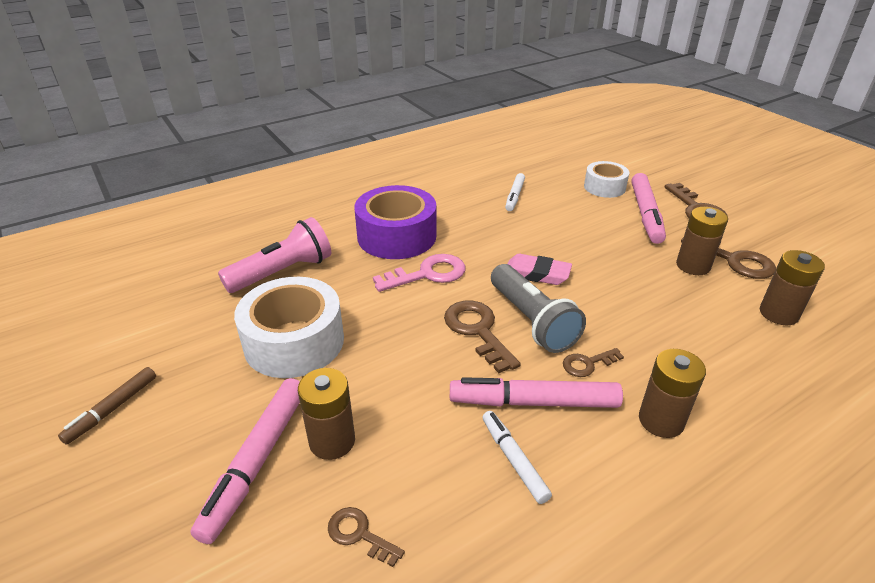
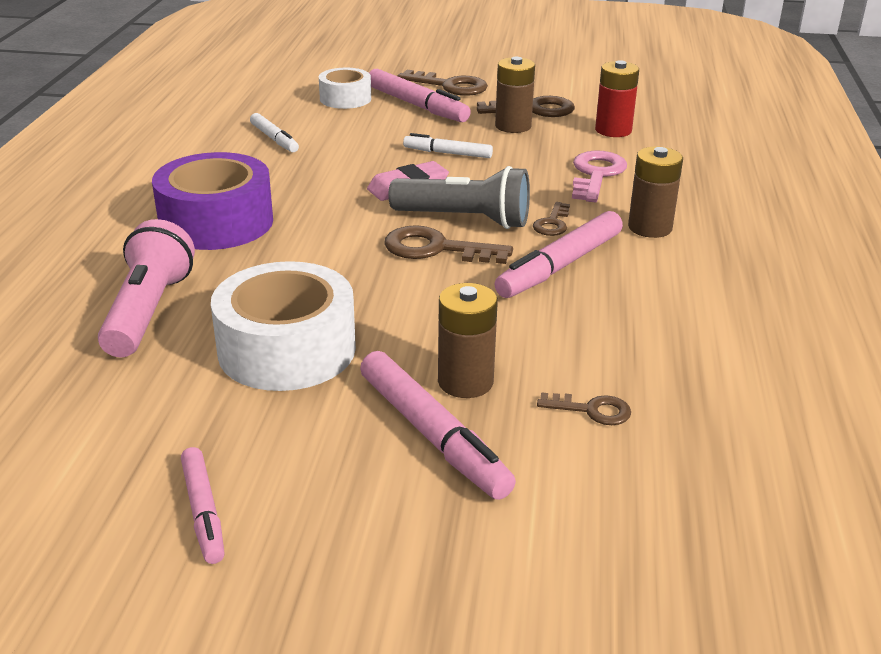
camera: 50 degrees left, 5 degrees down
(112, 409) = (203, 512): brown marker -> pink marker
(359, 534) = (592, 410): brown key -> brown key turned 150 degrees counterclockwise
(428, 274) = (312, 234): pink key -> pink key (596, 174)
(513, 460) = (607, 304): white marker -> white marker (447, 153)
(778, 313) = (613, 130): brown battery -> red battery

